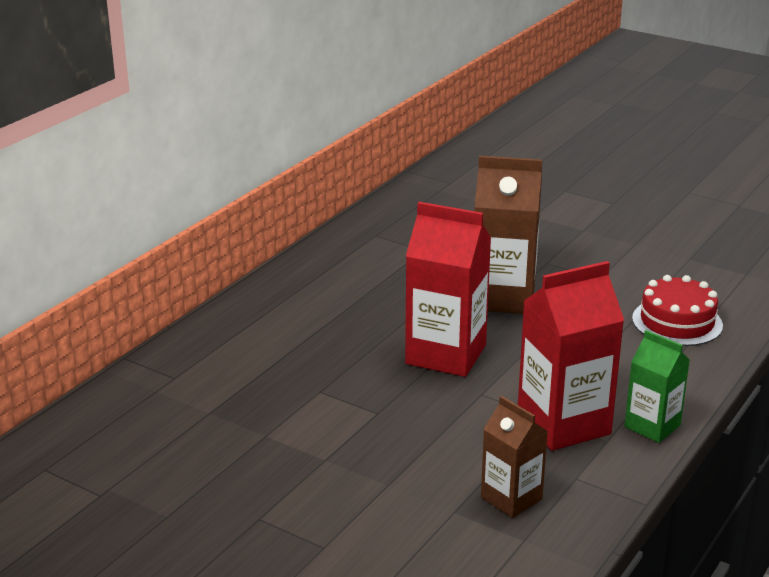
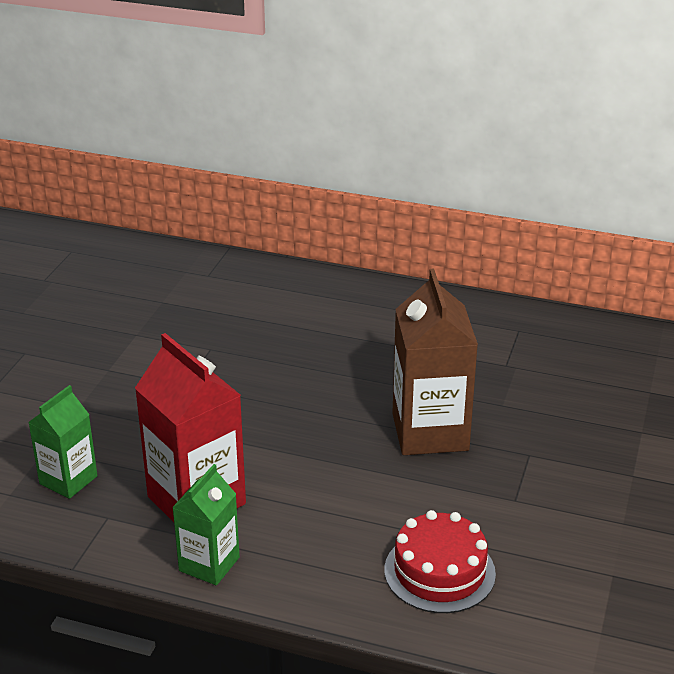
camera: 75 degrees right, 5 degrees up
(446, 354) = (298, 409): red carton -> none
(511, 498) = (68, 480): brown carton -> green carton

